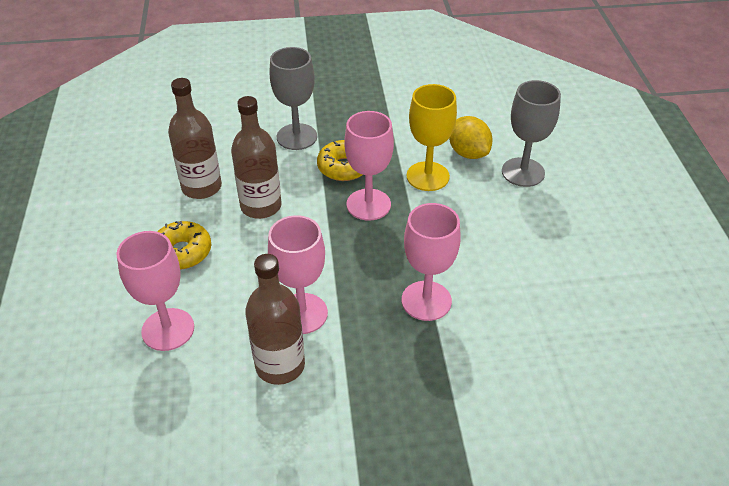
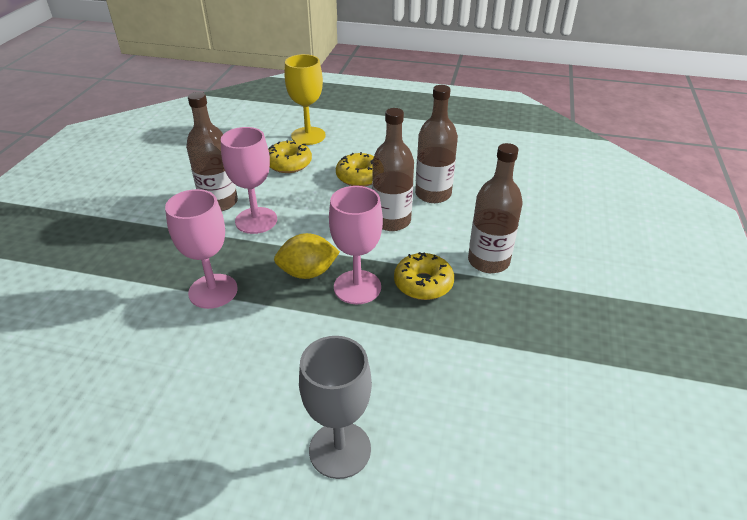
camera: 110 degrees right, 5 degrees down
(168, 329) = (289, 163): pink goblet -> yellow donut
(297, 137) = (488, 261): grey goblet -> brown bottle
(427, 176) = (378, 347): yellow goblet -> yellow goblet (308, 136)
(468, 153) = (404, 402): yellow lemon -> yellow lemon (308, 273)

